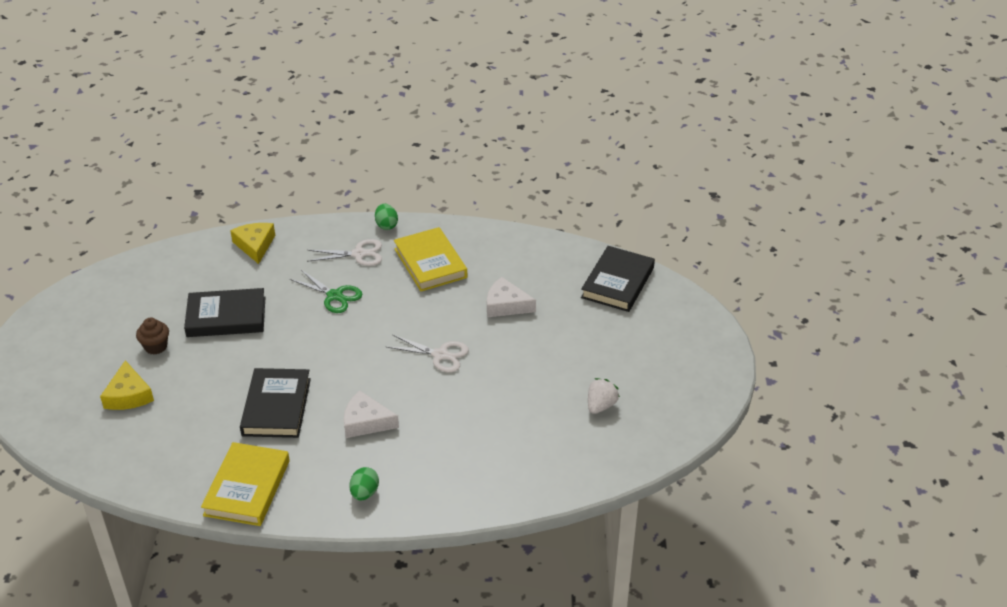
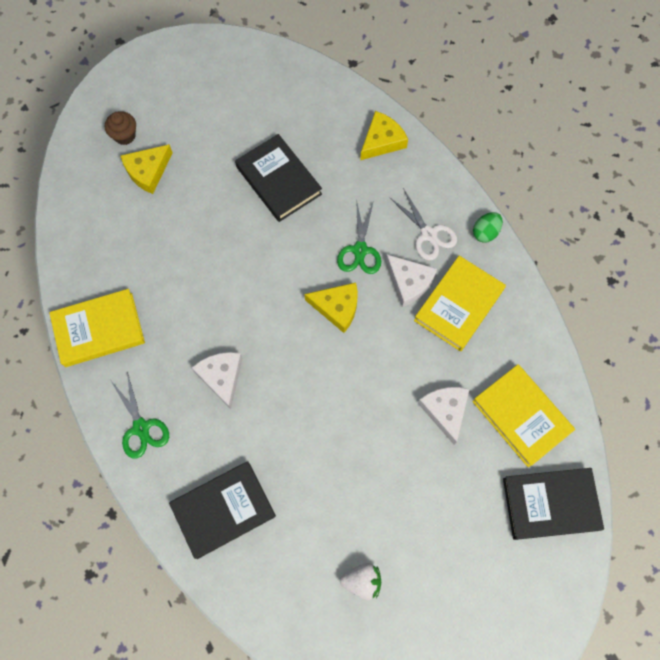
camera: 60 degrees right, 30 degrees up
(156, 347) = (212, 152): brown cupcake -> brown cupcake (125, 136)
(276, 407) = (198, 292): black book -> black book (223, 510)
(364, 493) = (141, 427): green egg -> green scissors
(370, 329) = (337, 307): none -> yellow cheese
(387, 281) = (409, 282): none -> white cheese
(440, 355) = (340, 390): white scissors -> none
(542, 269) = (521, 416): none -> yellow book

